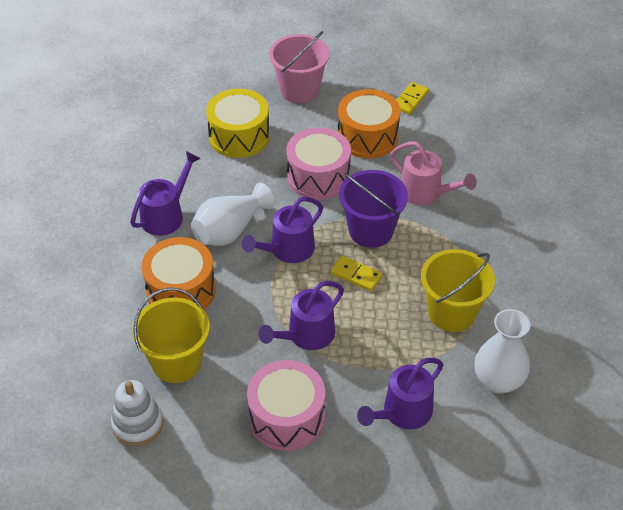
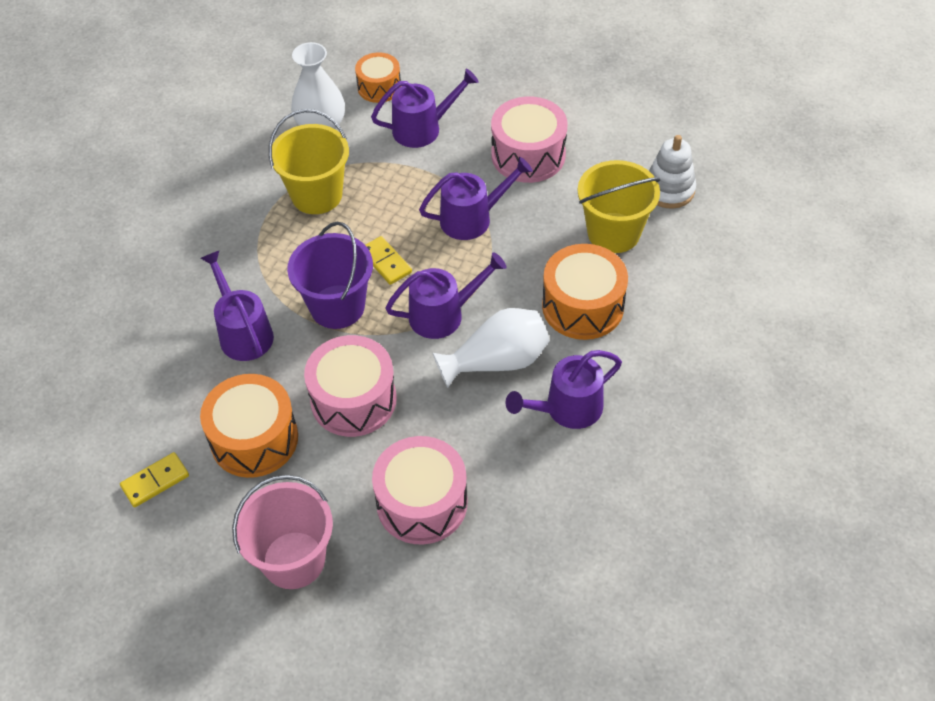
camera: 155 degrees left, 5 degrees up
(239, 136) = (422, 503): yellow drum -> pink drum
(425, 193) = (243, 332): pink watering can -> purple watering can
(476, 447) = (379, 87): none -> orange drum

